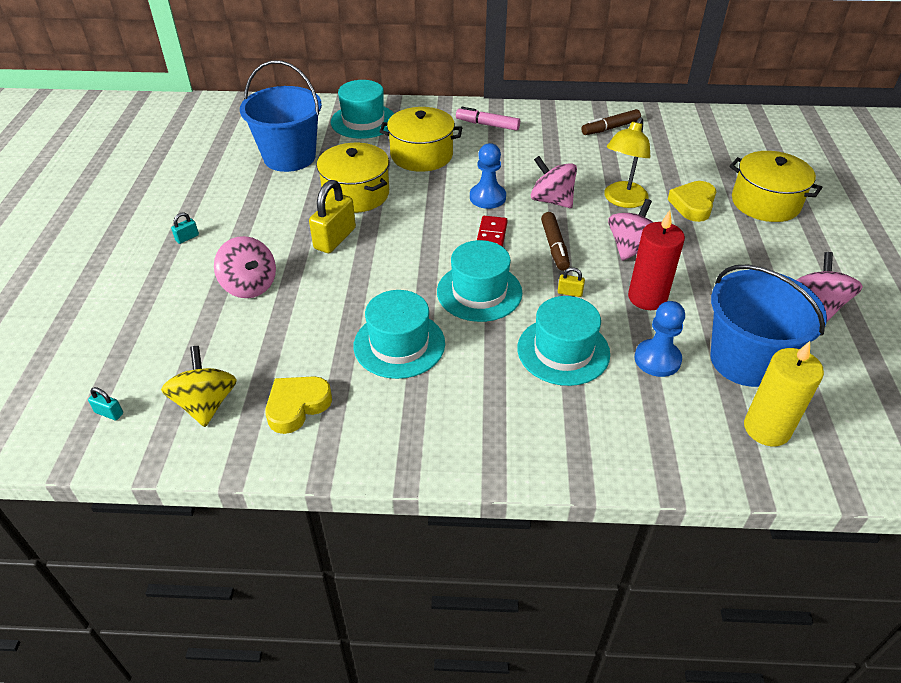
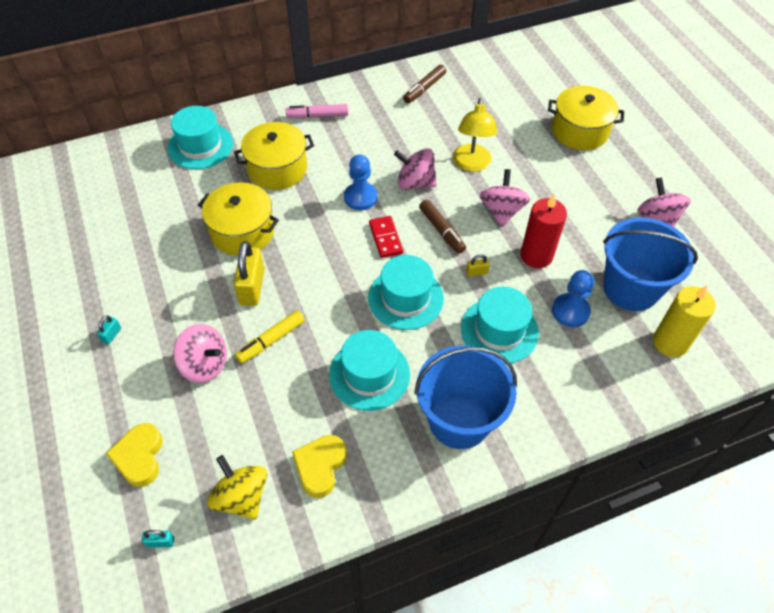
camera: 25 degrees left, 10 degrees up
(289, 157) = (154, 210): blue bucket -> blue bucket (459, 420)
(323, 286) = (271, 340): none -> yellow marker
(693, 205) = (527, 151): yellow heart -> yellow heart (139, 457)

